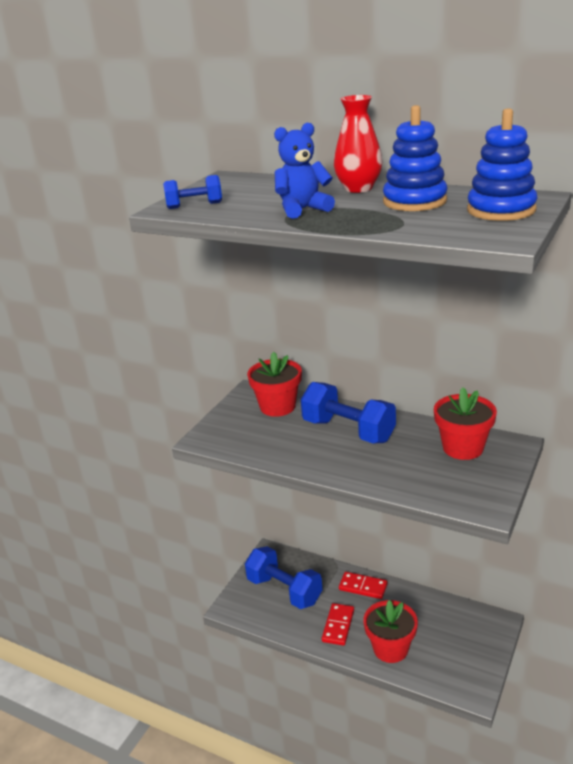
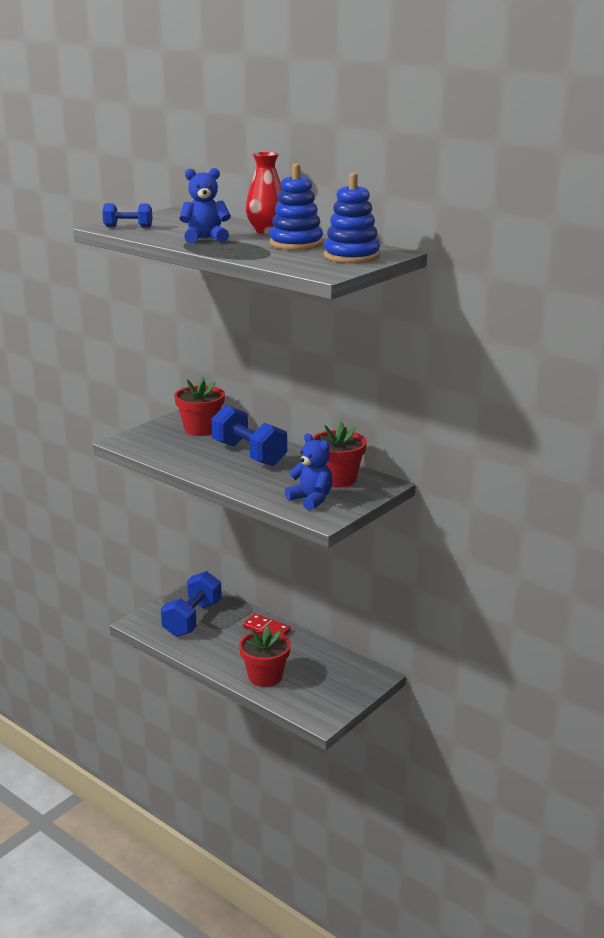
camera: 10 degrees right, 5 degrees down
(284, 590) = (192, 619): blue dumbbell -> blue dumbbell turned 60 degrees clockwise
(338, 626) = (227, 652): red domino -> none
(455, 482) = (311, 499): none -> blue teddy bear

